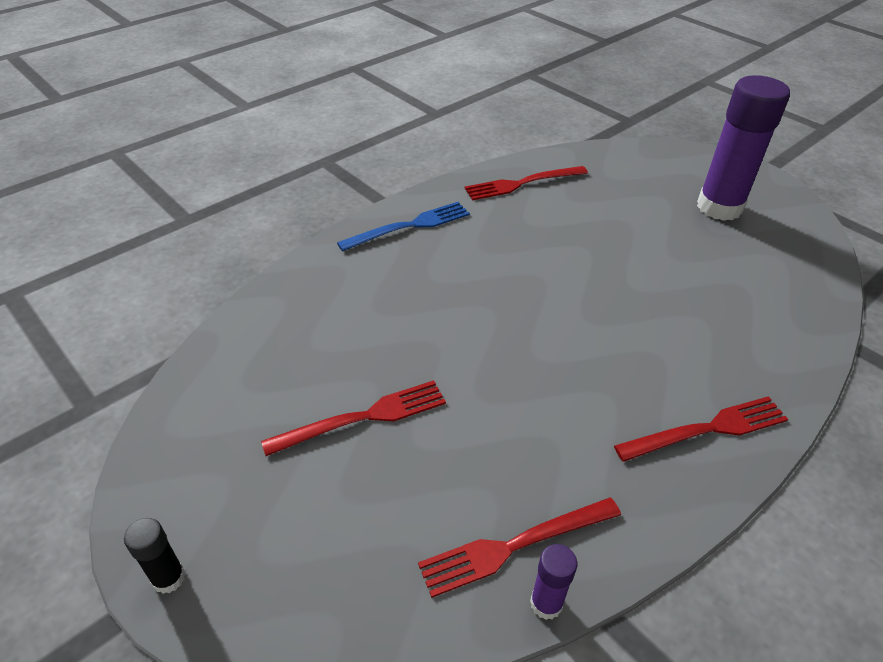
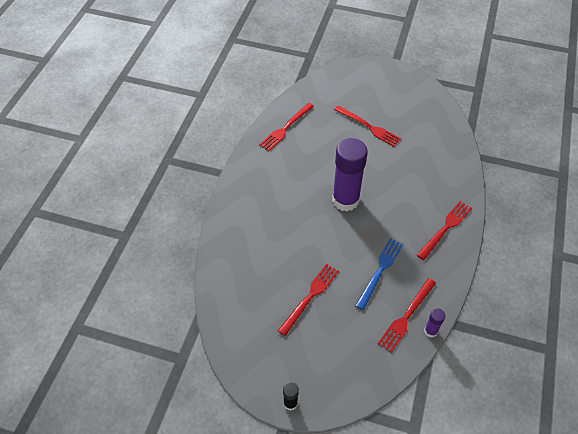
camera: 30 degrees left, 10 degrees up
(409, 226) = (250, 183): blue fork -> blue fork (380, 271)
(660, 227) = (368, 127): none -> red fork
(719, 207) = (387, 101): purple glue stick -> purple glue stick (345, 200)

